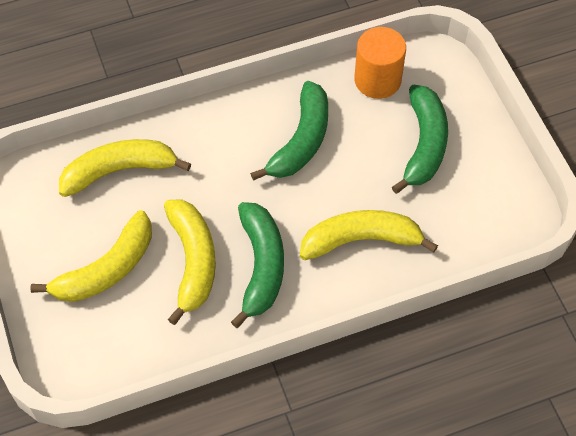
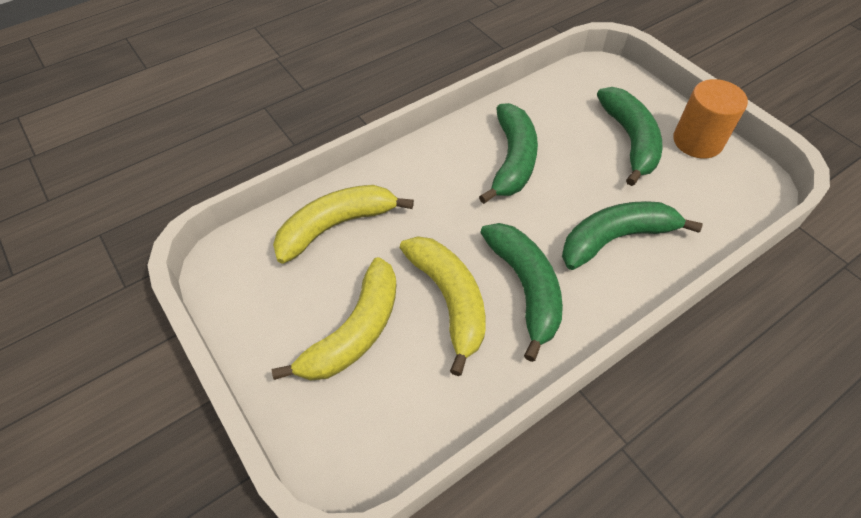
camera: 15 degrees left, 5 degrees down
(361, 240) = (616, 238): yellow banana -> green banana
(377, 80) = (559, 96): orange cylinder -> orange cylinder (697, 141)

